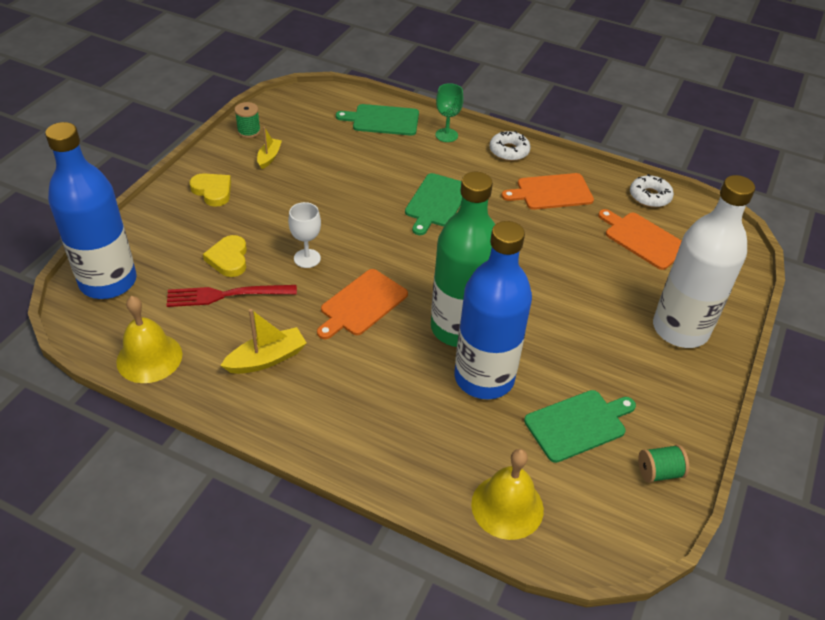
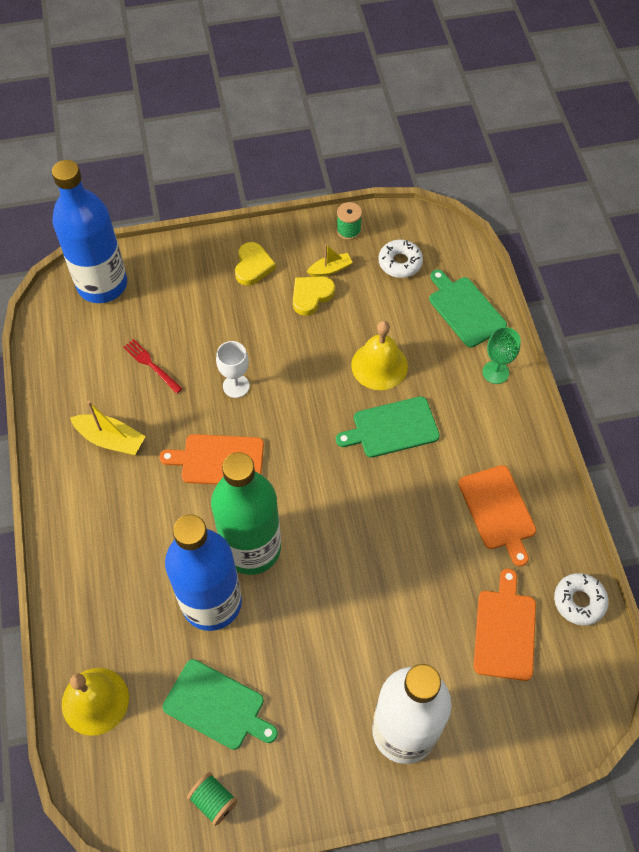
camera: 55 degrees right, 15 degrees up
(149, 357) = (54, 368): yellow bell -> yellow bell (379, 365)
(226, 295) = (151, 365): red fork -> red fork, size x0.66
(229, 259) = (189, 336): yellow heart -> yellow heart (311, 296)
(509, 151) = (525, 437): white donut -> white donut (400, 263)
(551, 192) = (498, 510): orange cutting board -> orange cutting board turned 150 degrees counterclockwise

